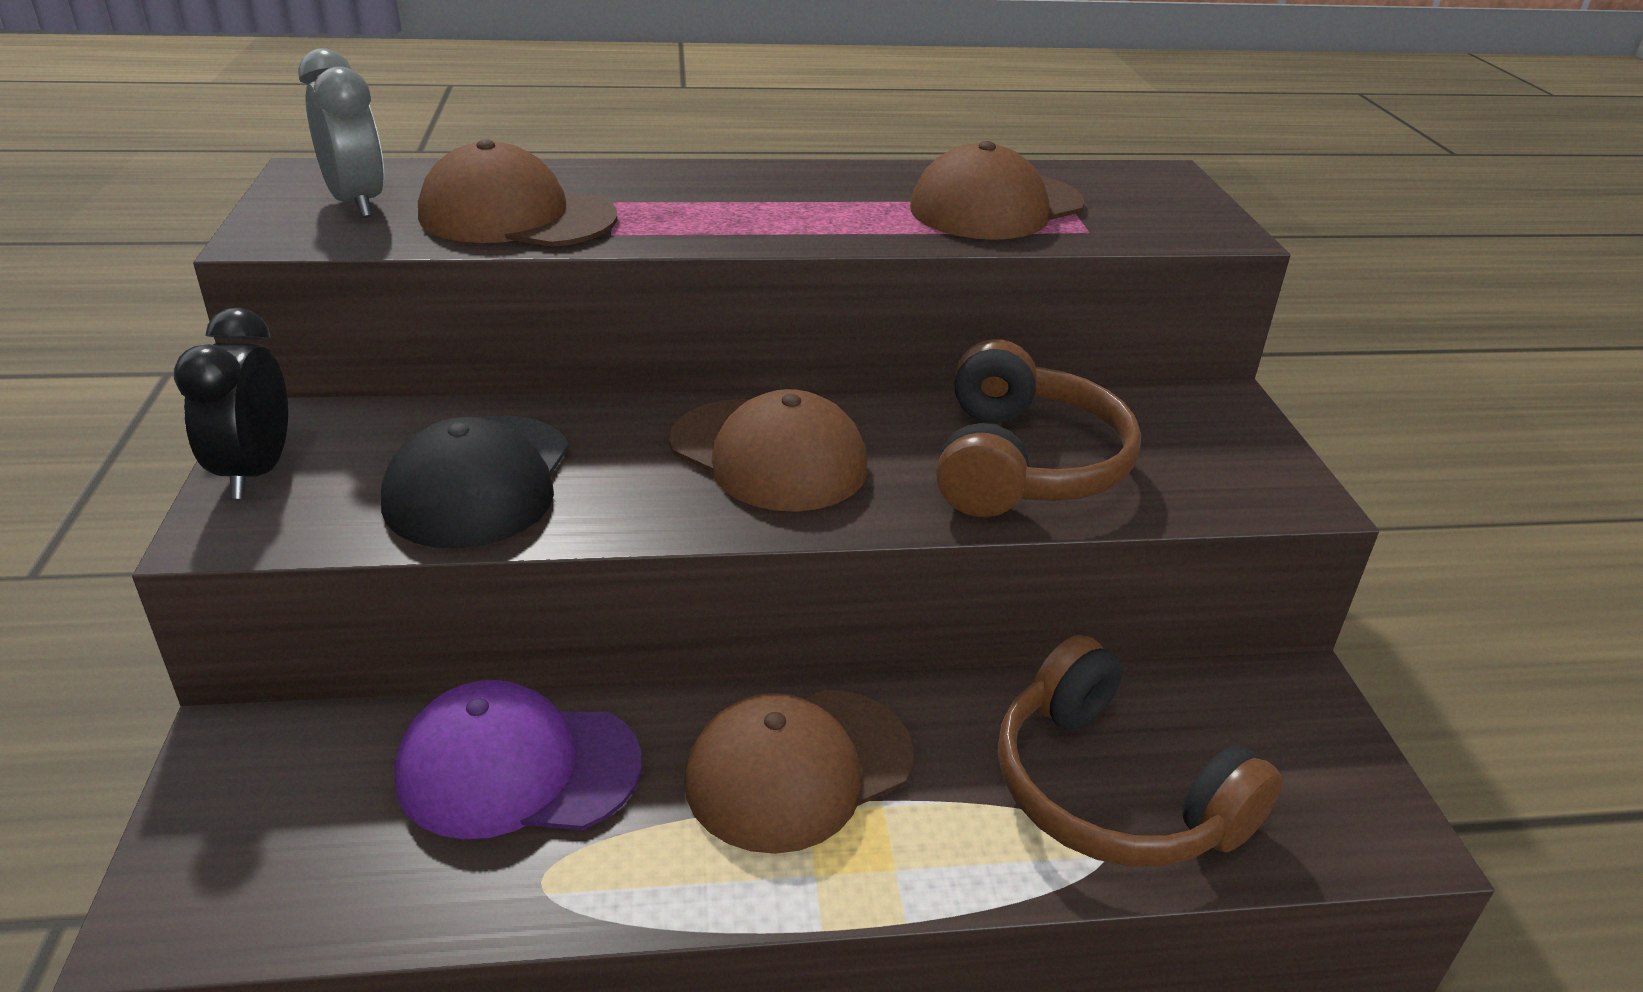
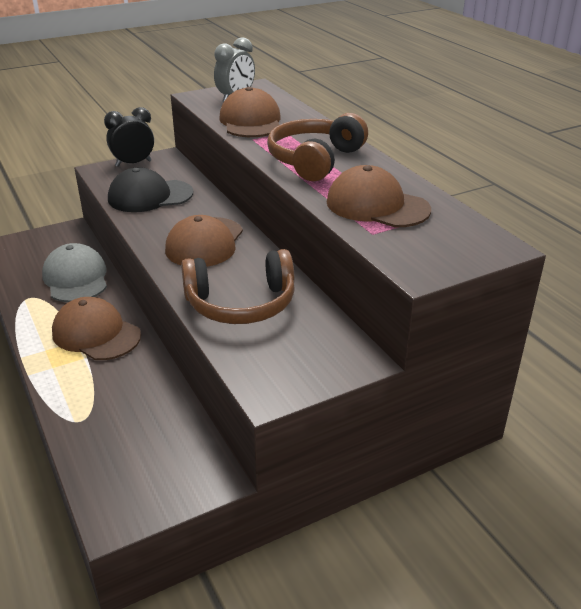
camera: 70 degrees right, 0 degrees up
(518, 768) = (76, 278): purple cap -> grey cap
(1111, 791) = (111, 418): brown headphones -> brown headphones (314, 160)

